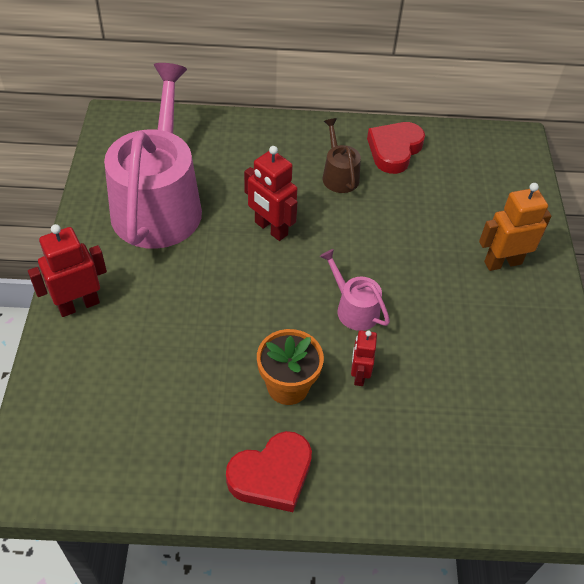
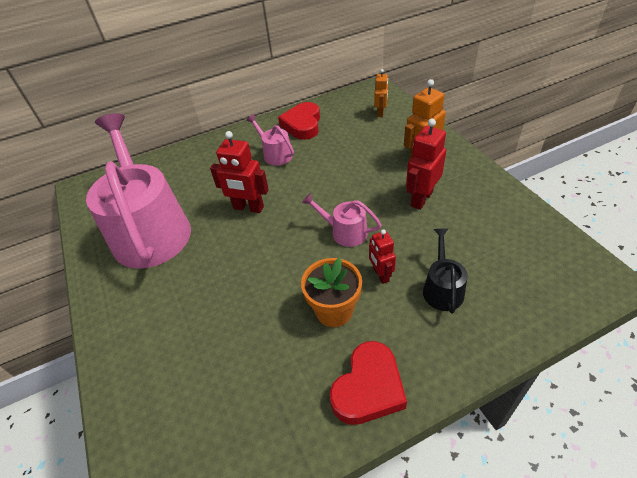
camera: 20 degrees left, 5 degrees down
(78, 305) = (120, 336): red robot -> red robot (421, 199)
(339, 175) = (275, 154): brown watering can -> pink watering can
(412, 422) = (442, 288): none -> black watering can
(498, 178) = (380, 113): none -> orange robot

